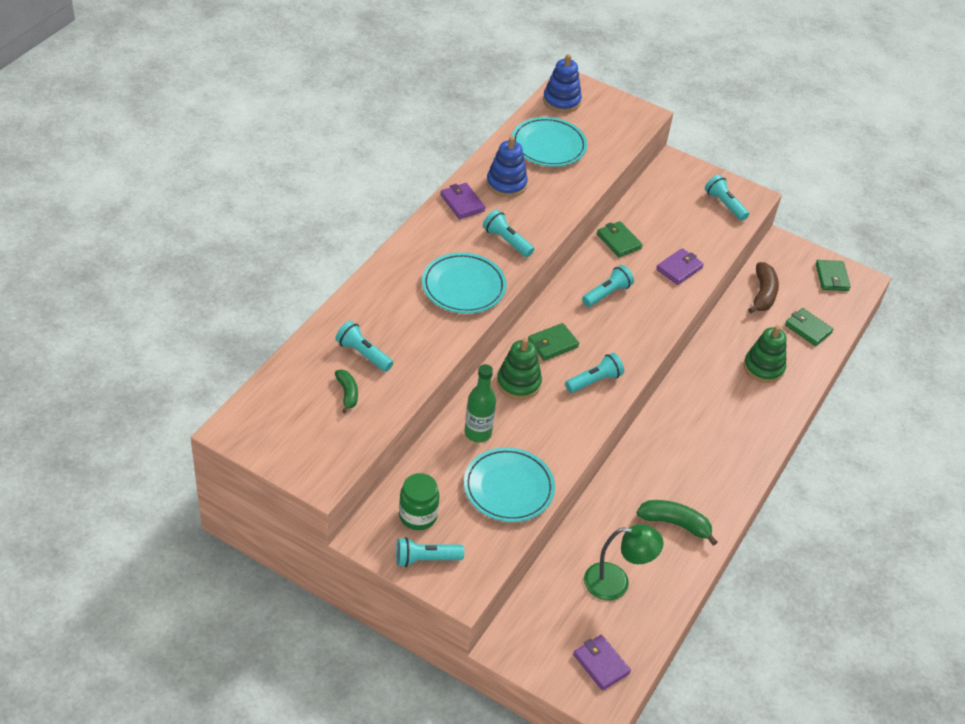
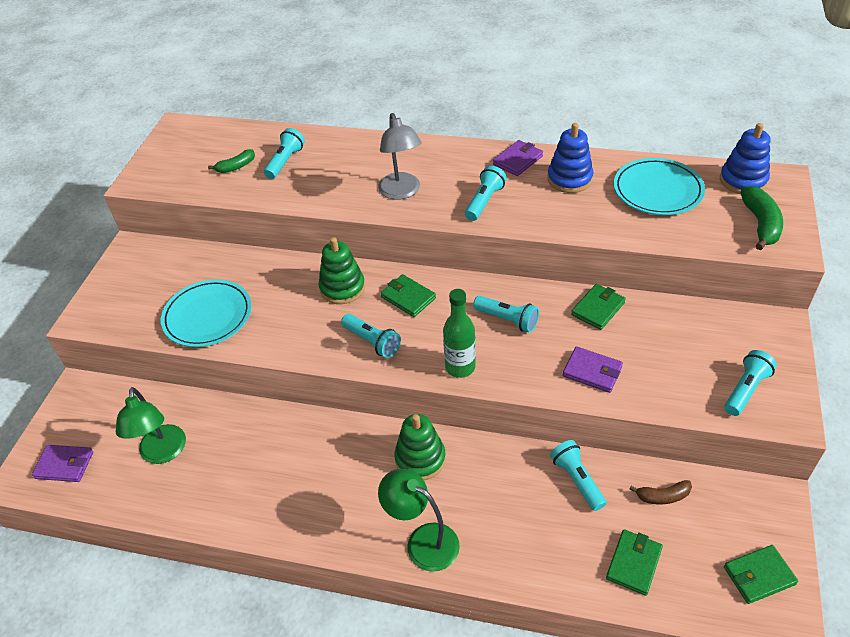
camera: 80 degrees right, 0 degrees up
(418, 516) = (160, 269): green jar -> none
(426, 559) = (114, 287): turquoise flashlight -> turquoise flashlight (577, 480)
(463, 286) = (401, 192): turquoise plate -> grey lamp
(478, 433) = (267, 278): green bottle -> green bottle (460, 367)
(601, 664) = (64, 465): purple wallet -> purple wallet turned 60 degrees clockwise
(675, 524) = (252, 486): green banana -> green banana (760, 224)
(759, 430) = (423, 541): none -> green lamp
(763, 294) = (662, 496): brown banana -> brown banana, size x0.63
(763, 368) = (531, 524): green stacking toy -> green stacking toy (420, 459)

